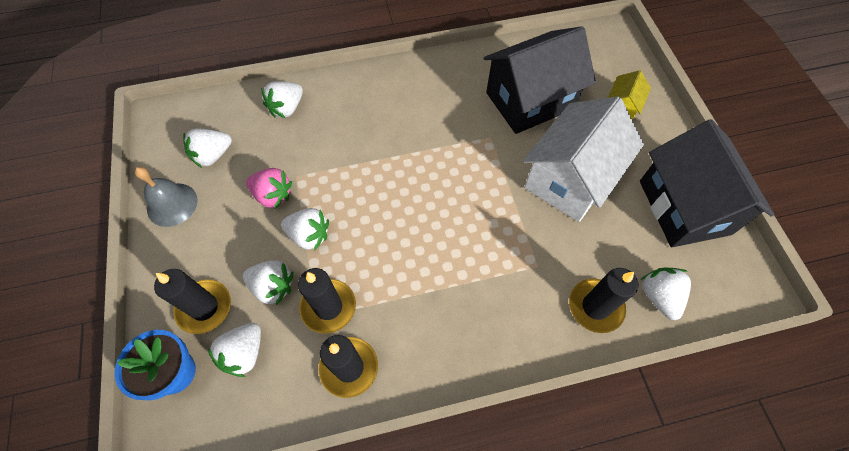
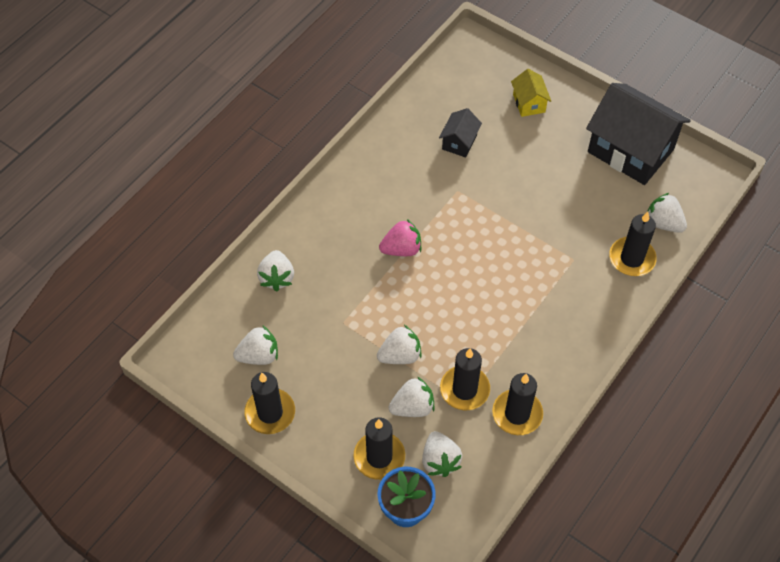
camera: 40 degrees left, 5 degrees down
(172, 204) = (270, 413): grey bell -> black candle
(212, 155) = (259, 355): white strawberry -> white strawberry turned 120 degrees counterclockwise
(273, 195) = (341, 348): pink strawberry -> pink strawberry (401, 249)
(529, 101) = (459, 142): black house -> black house, size x0.46
(570, 179) = (541, 183): white house -> none

